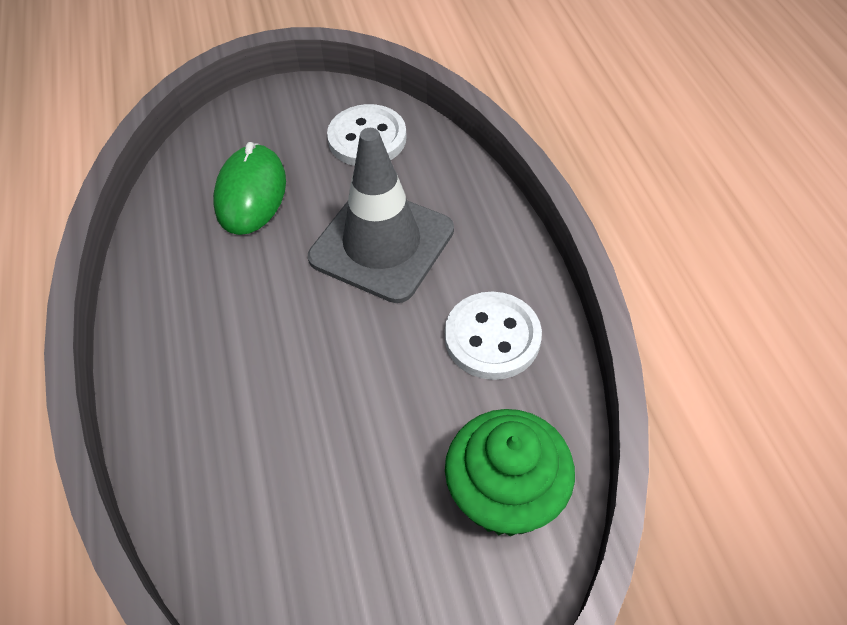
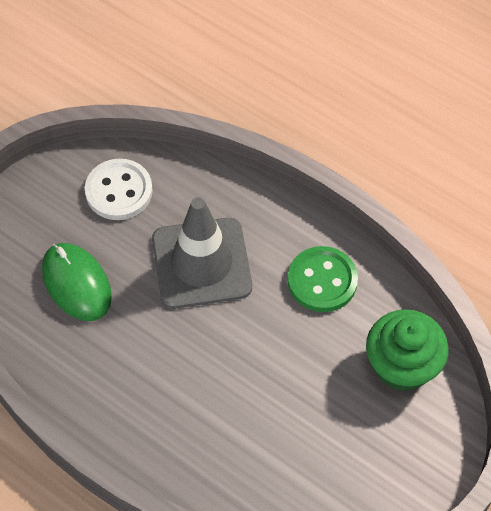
camera: 40 degrees left, 5 degrees up
(492, 337) = (322, 281): white button -> green button

